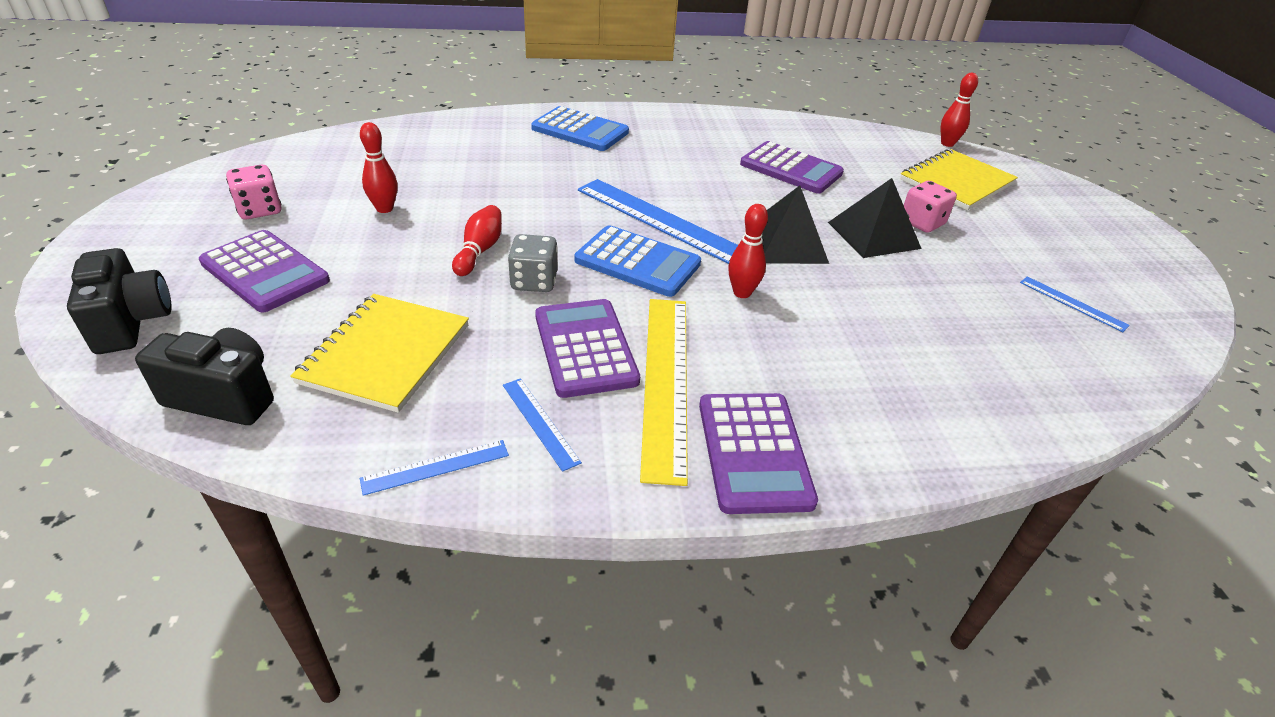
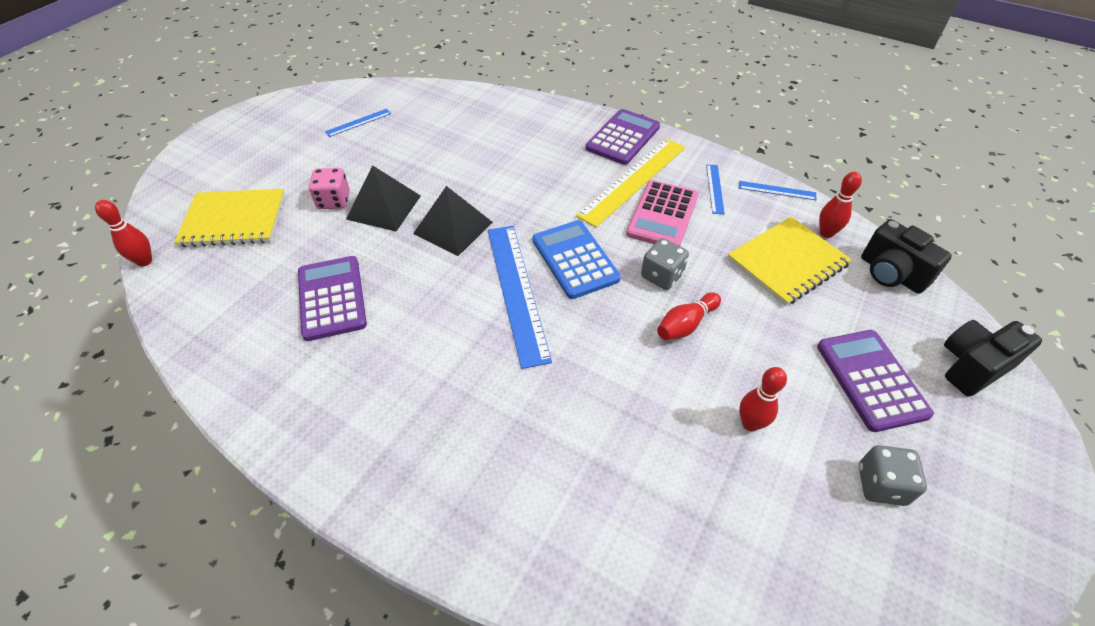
camera: 140 degrees left, 10 degrees up
(132, 322) = (971, 366): black camera -> black camera turned 45 degrees clockwise
(260, 210) = (881, 485): pink dice -> grey dice
(580, 130) = (455, 479): blue calculator -> none
(585, 348) = (662, 215): purple calculator -> pink calculator
(742, 293) = (532, 207): red bowling pin -> red bowling pin (826, 233)
(1072, 303) = (358, 122): blue ruler -> blue ruler turned 60 degrees clockwise

